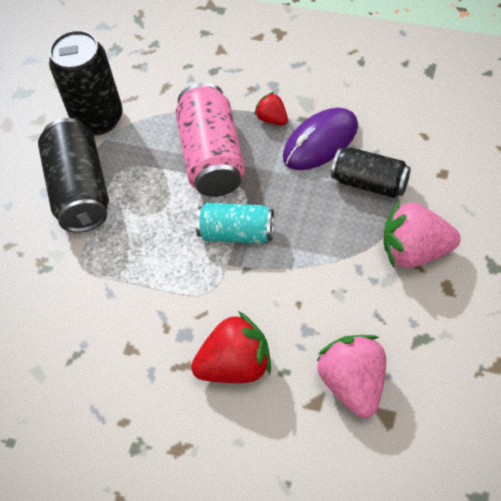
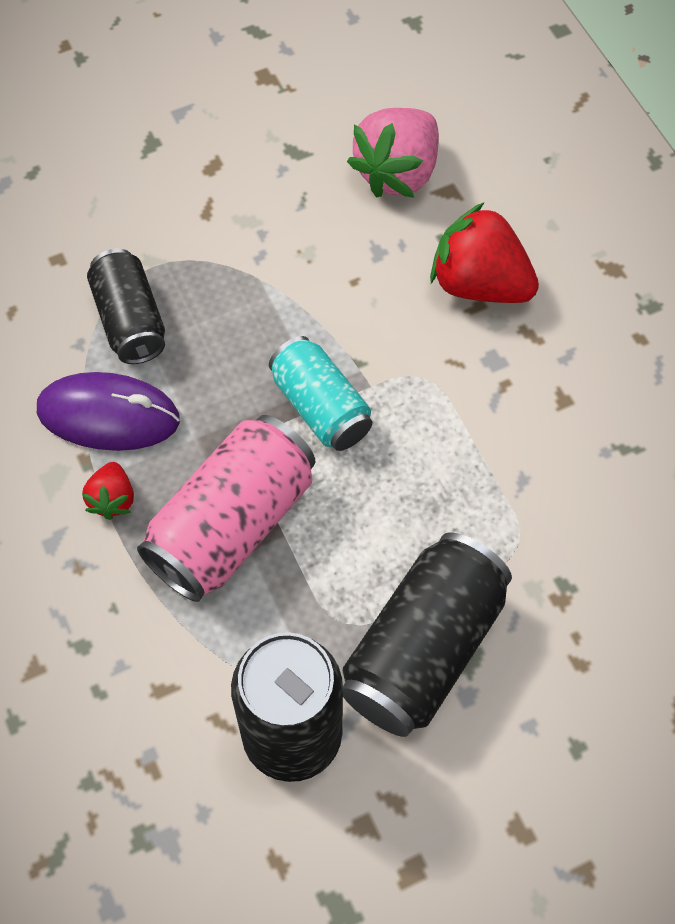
camera: 140 degrees left, 5 degrees up
(416, 251) = (190, 219): pink strawberry -> none

